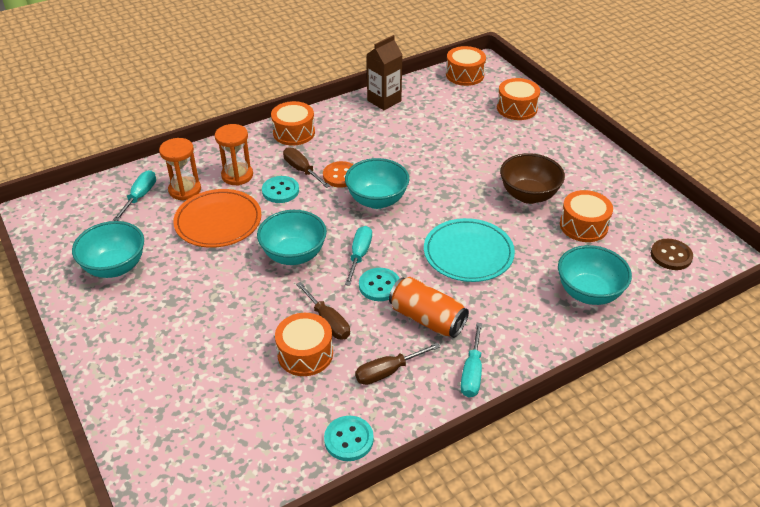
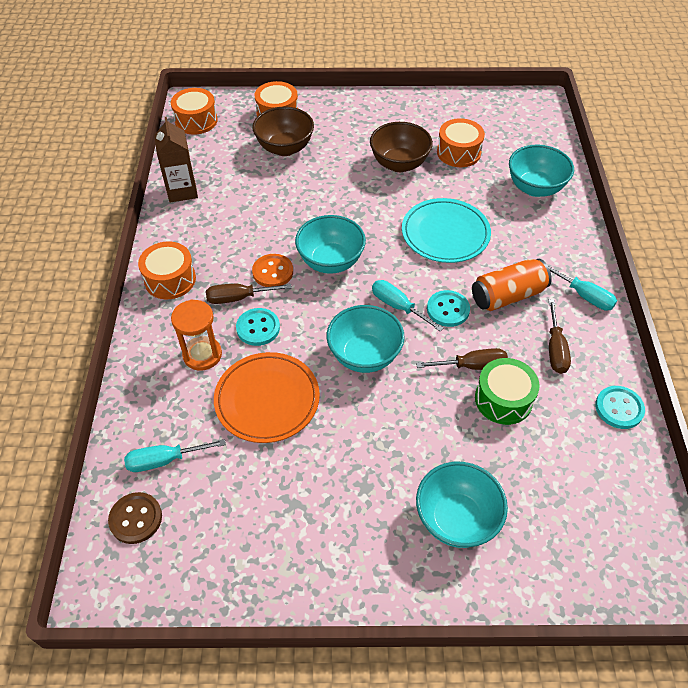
camera: 60 degrees left, 10 degrees up
(115, 267) = (274, 525): turquoise bowl -> turquoise bowl (456, 519)
(140, 197) = (165, 460): turquoise screwdriver -> turquoise screwdriver turned 60 degrees counterclockwise
(185, 190) = (188, 411): orange hourglass -> none
(305, 354) = (503, 399): orange drum -> green drum
(480, 128) = (285, 148): none -> brown bowl
(671, 256) = (522, 126): brown button -> brown button (136, 519)

